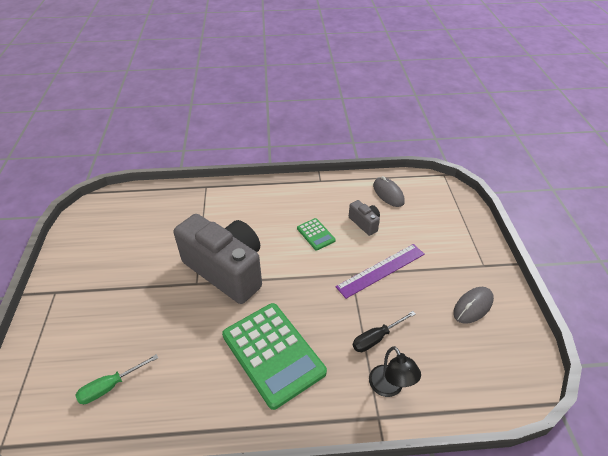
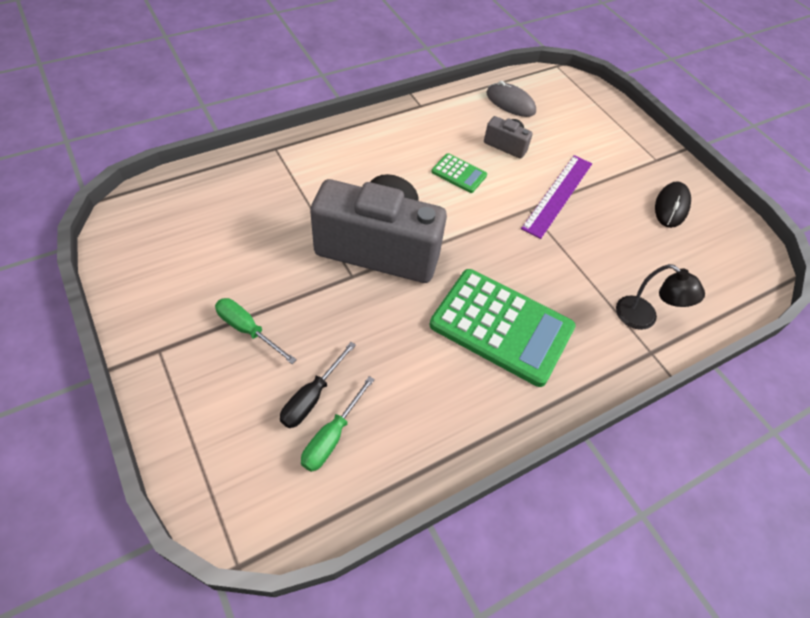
camera: 30 degrees left, 10 degrees up
(110, 297) = (247, 330): none -> green screwdriver
(376, 338) = (599, 271): black screwdriver -> black screwdriver (312, 397)
(473, 306) = (671, 206): grey mouse -> black mouse

